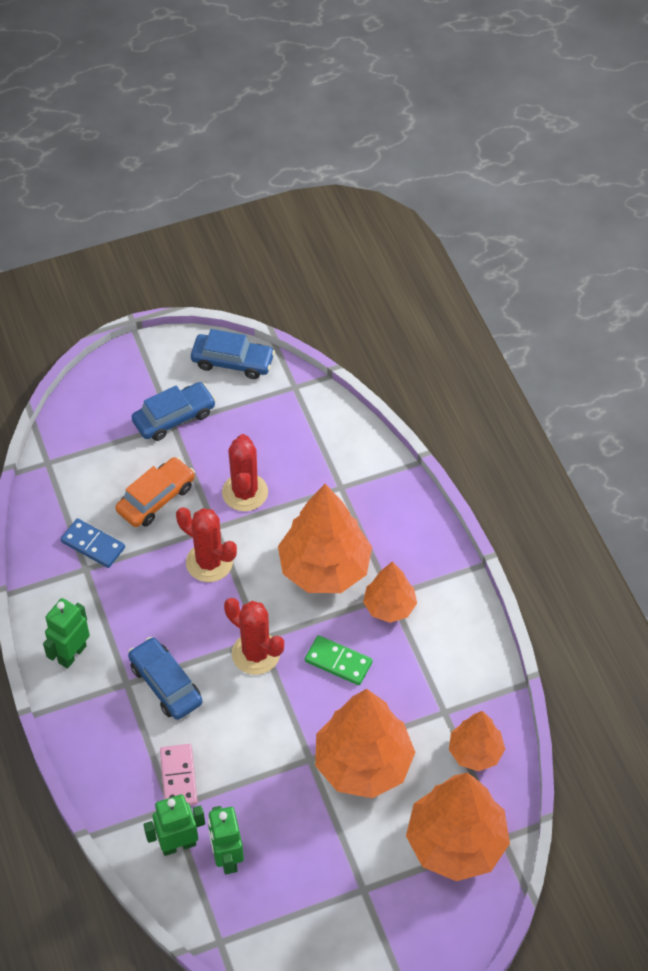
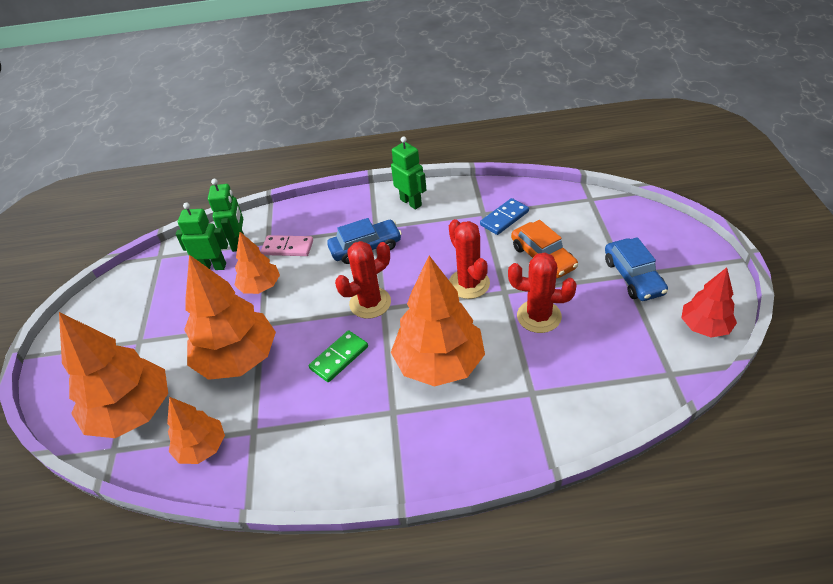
camera: 110 degrees right, 10 degrees down
(209, 562) = (469, 284): red cactus -> red cactus turned 75 degrees counterclockwise
(232, 362) = (704, 327): blue car -> red tree
(389, 606) = (381, 408): orange tree -> orange tree (260, 287)

